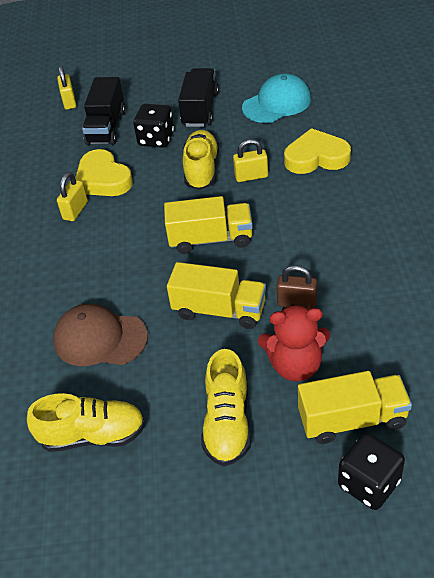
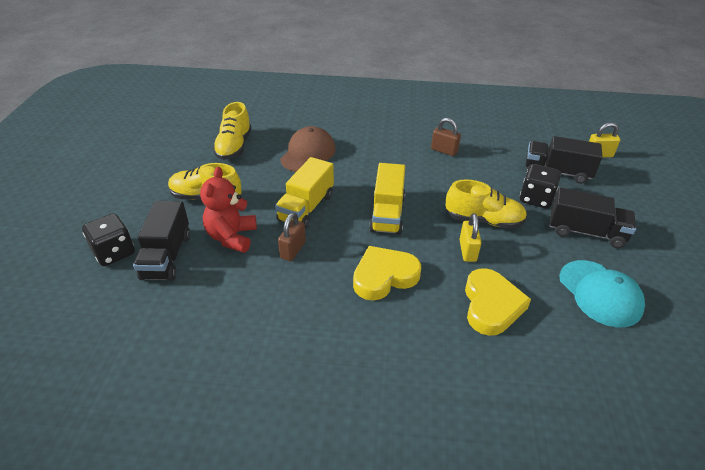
camera: 95 degrees right, 5 degrees down
(75, 210) = (444, 151): yellow padlock -> brown padlock
(103, 179) = (481, 165): yellow heart -> yellow heart (384, 276)
(352, 419) = (167, 256): yellow truck -> black truck

